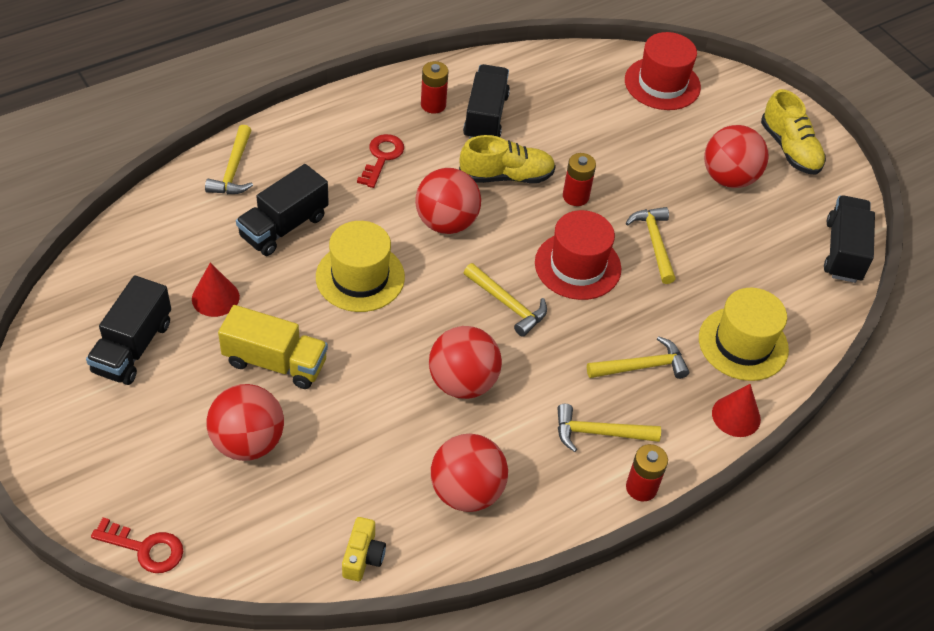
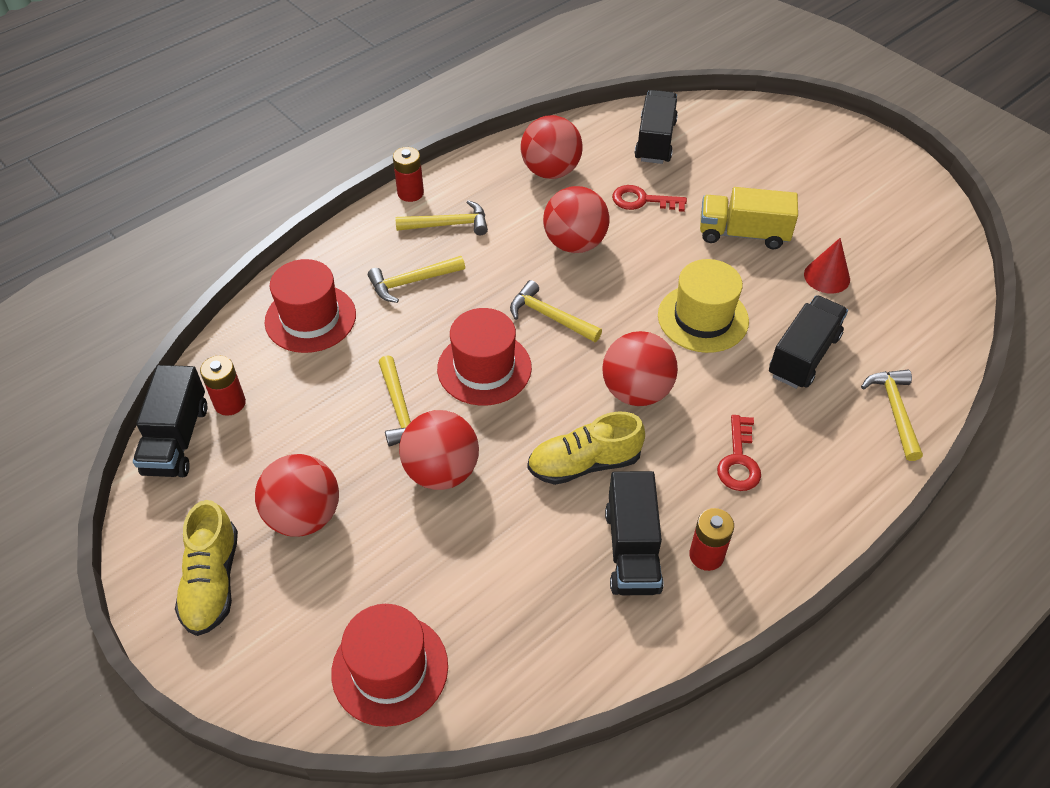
camera: 175 degrees right, 0 degrees up
(133, 347) = (869, 226): black truck -> black truck (655, 141)
(145, 548) = (767, 110): red key -> red key (642, 200)
(248, 442) = (733, 177): red ball -> red ball (441, 471)
(363, 557) = (615, 126): yellow camera -> none
(575, 196) = (496, 452): red battery -> red battery (230, 403)
(736, 416) = (325, 255): red cone -> none
(743, 343) = (310, 318): yellow hat -> red hat
(790, 149) = (212, 582): yellow shoe -> yellow shoe turned 150 degrees counterclockwise

